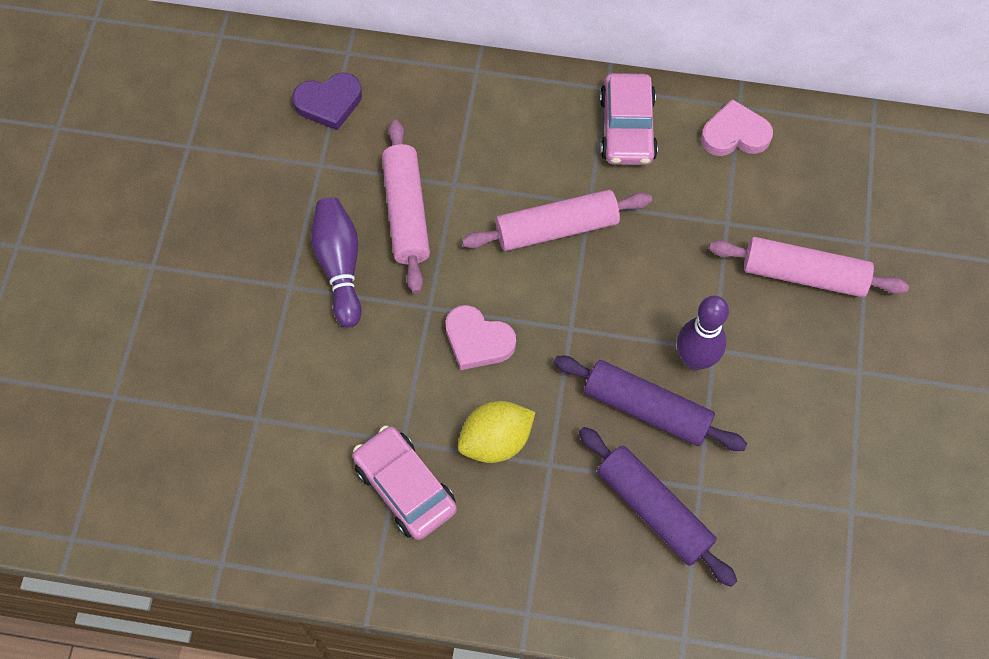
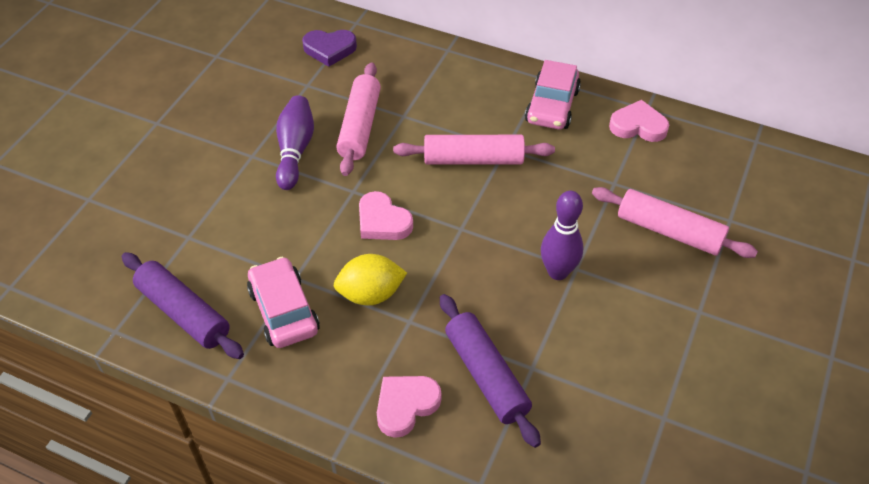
camera: 15 degrees right, 15 degrees down
(579, 569) = (406, 406): none -> pink heart
(647, 409) = (505, 299): purple rolling pin -> purple rolling pin (183, 313)

